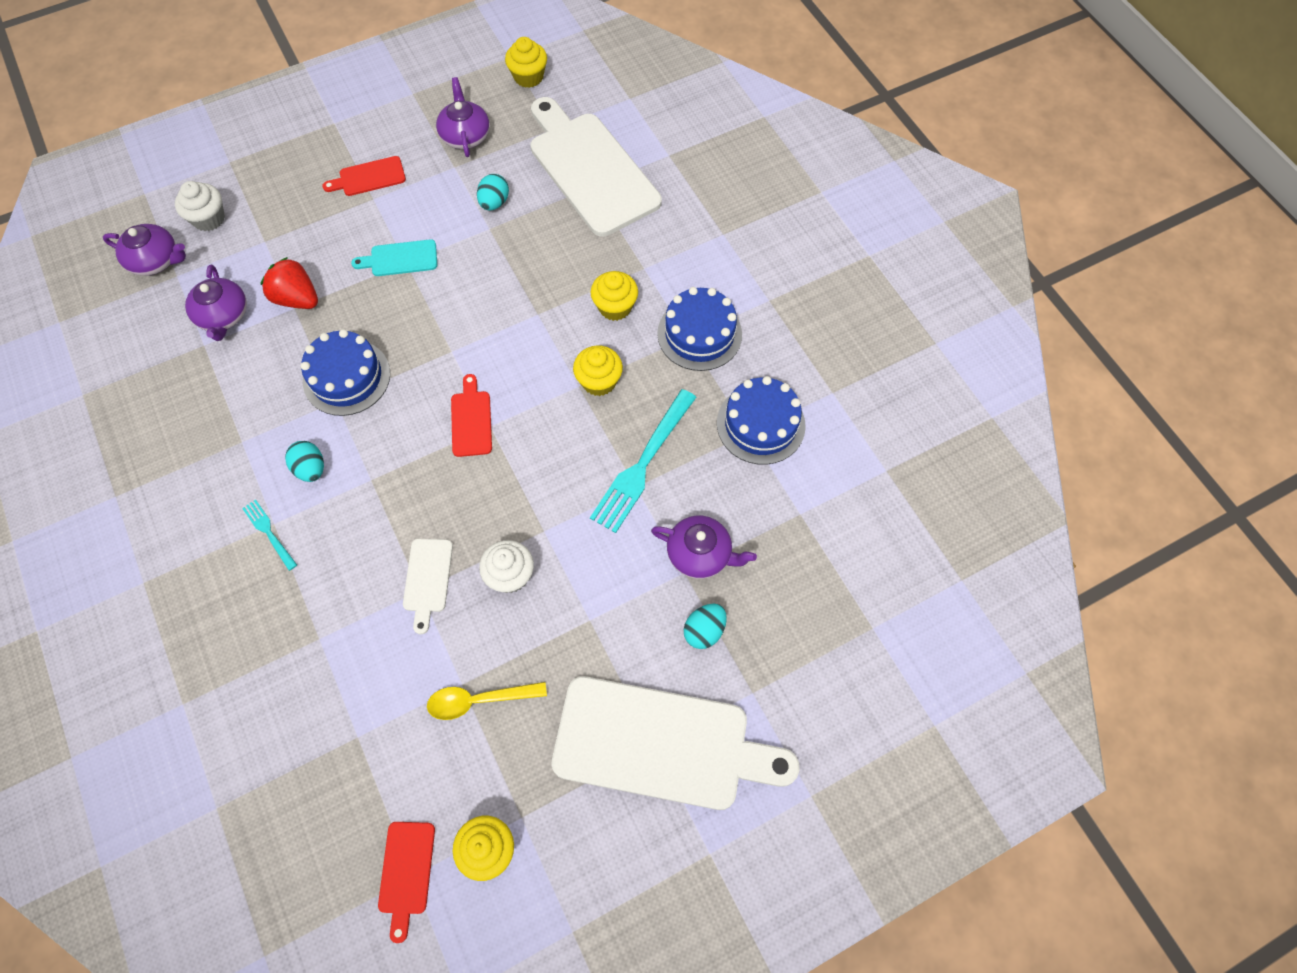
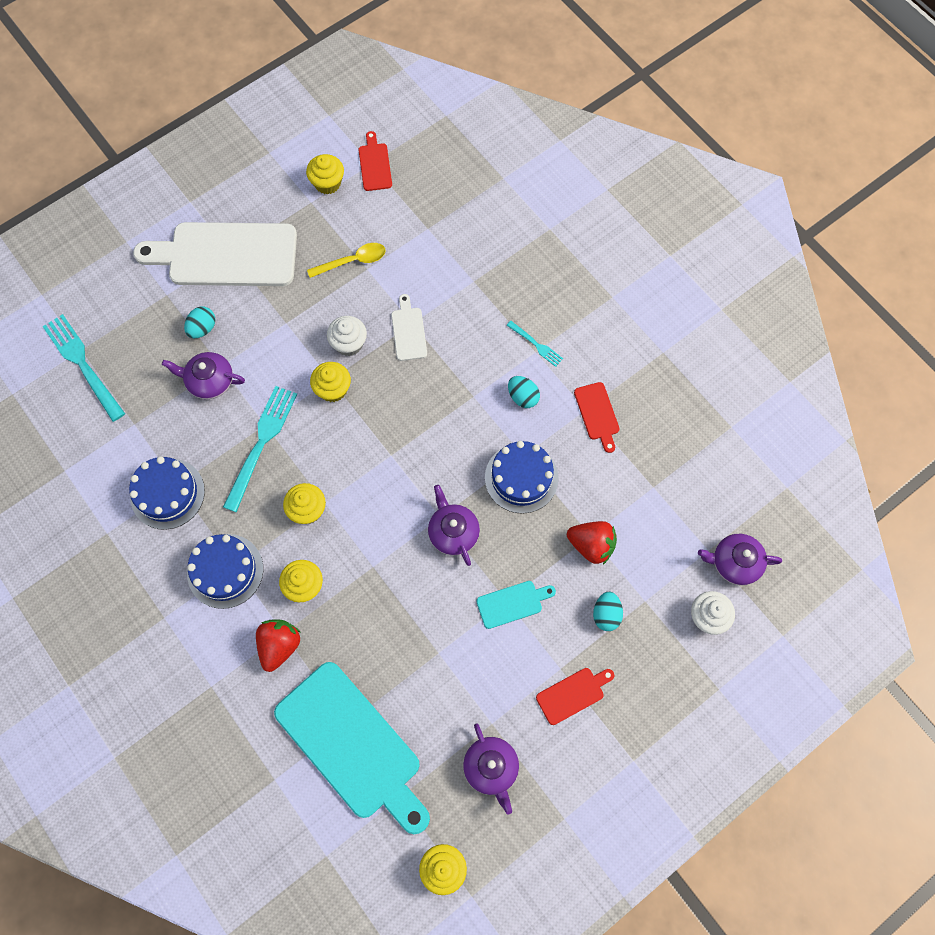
camera: 170 degrees right, 5 degrees up
(223, 316) = (648, 517): purple teapot -> purple teapot (453, 532)
(471, 420) = (407, 457): red cutting board -> red cutting board (597, 414)
(494, 203) = (440, 685): turquoise egg -> turquoise egg (606, 614)
(543, 517) = (333, 389): none -> yellow cupcake
(591, 169) = (352, 745): white cutting board -> turquoise cutting board
(649, 257) = (279, 645): none -> red strawberry
(869, 605) = (83, 364): none -> turquoise fork

